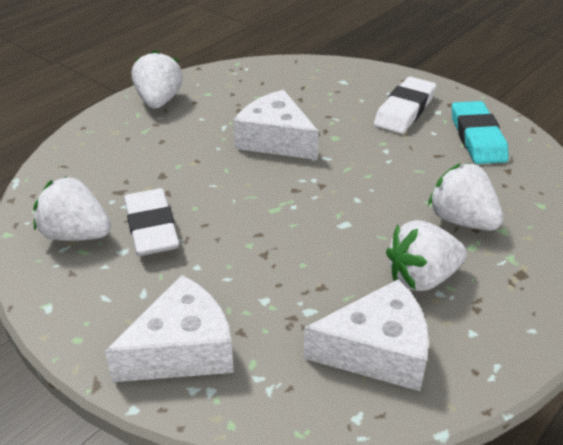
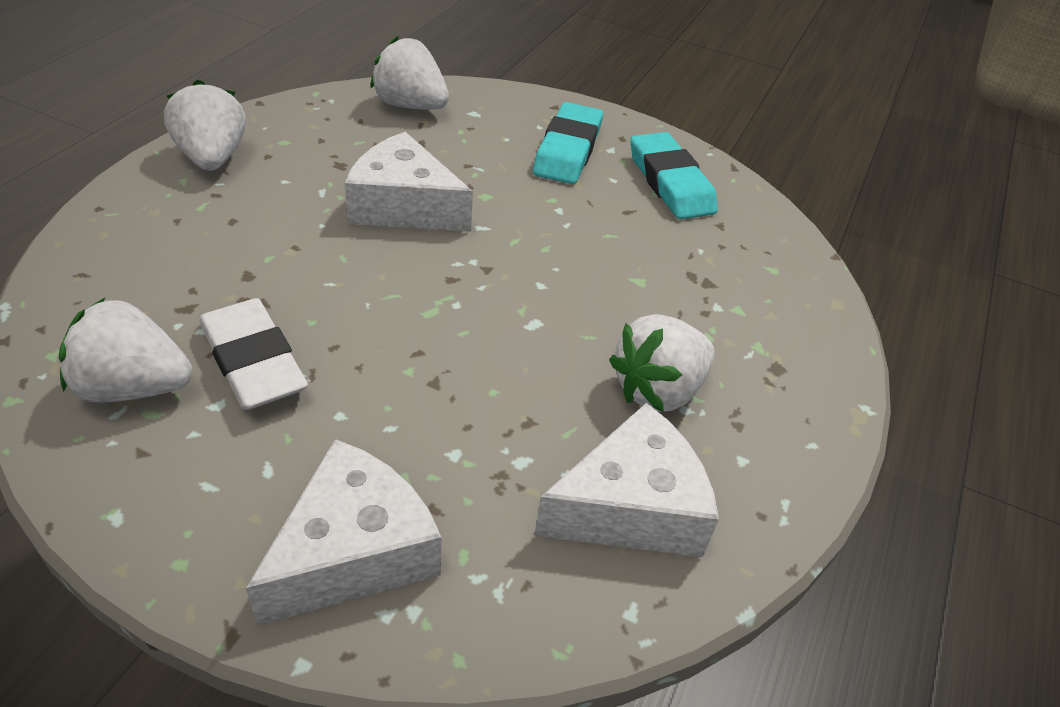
camera: 20 degrees left, 5 degrees up
(405, 110) = (568, 150): white eraser -> turquoise eraser
(462, 220) = (684, 301): white strawberry -> white strawberry (410, 105)

